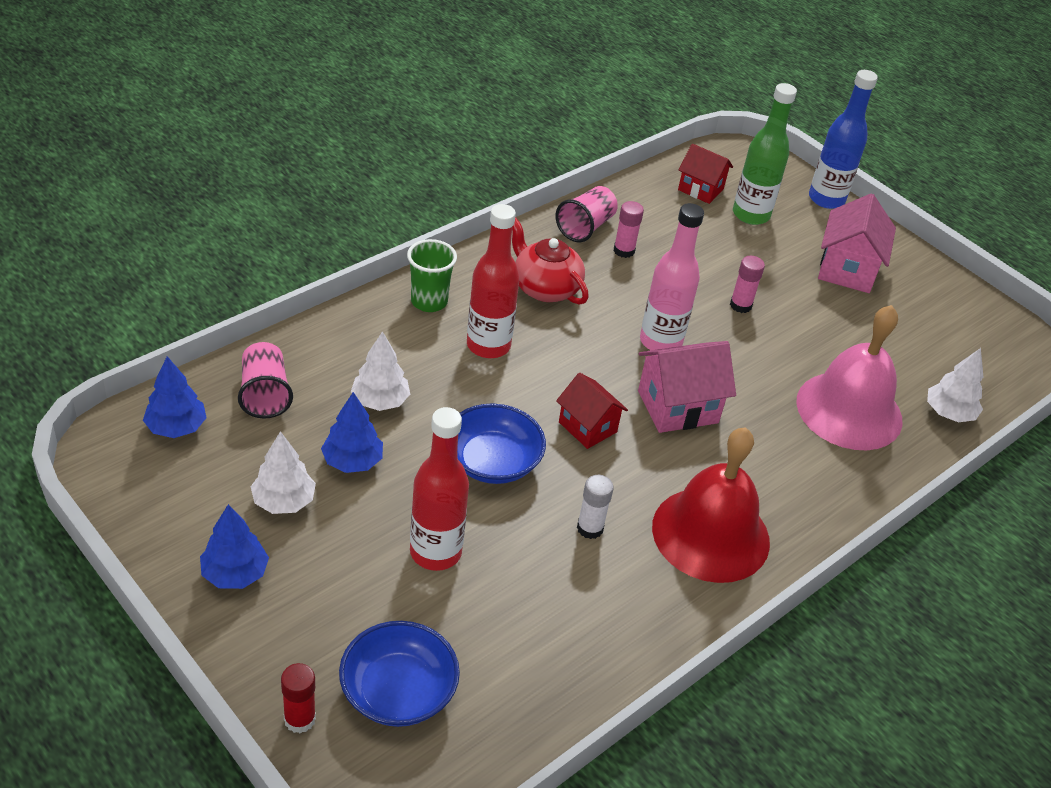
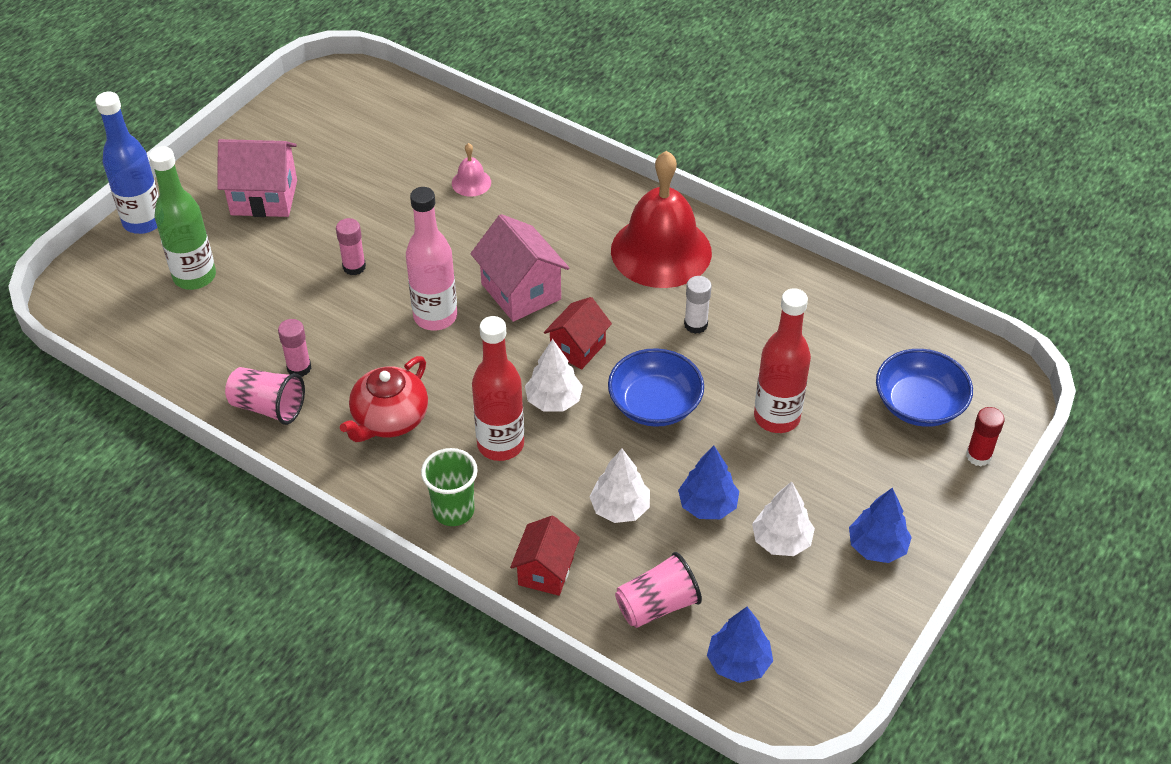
camera: 100 degrees left, 5 degrees up
(700, 189) = (159, 322): red house -> red house (545, 571)
(849, 410) = (471, 182): pink bell -> pink bell, size x0.41
(948, 413) = (445, 123): white tree -> white tree (554, 400)

